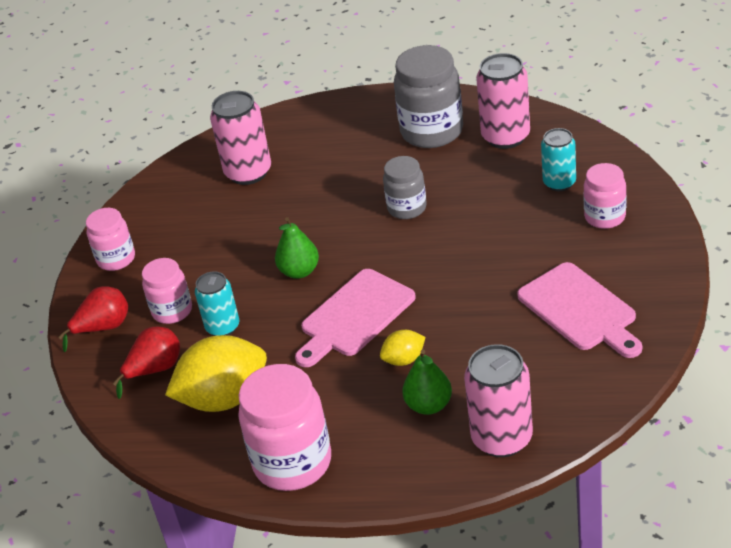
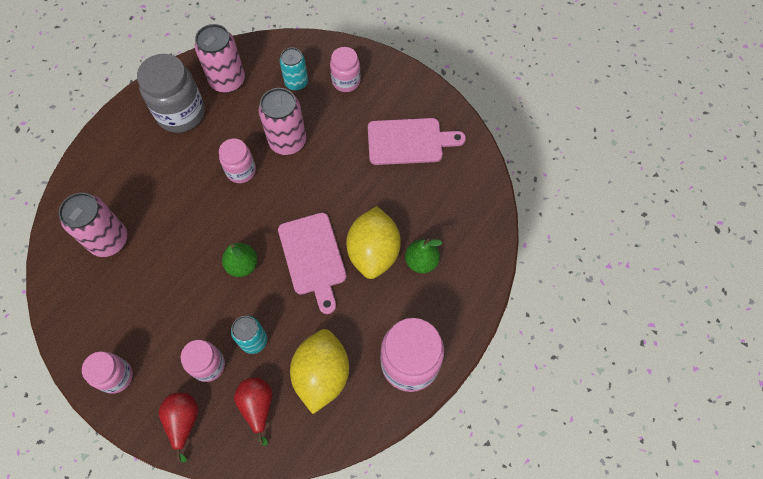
camera: 65 degrees left, 25 degrees up
(404, 359) = (373, 252): yellow lemon -> yellow lemon, size x2.08
(407, 208) = (241, 171): grey jar -> pink jar
(502, 438) = (475, 240): pink can -> pink can (287, 141)

